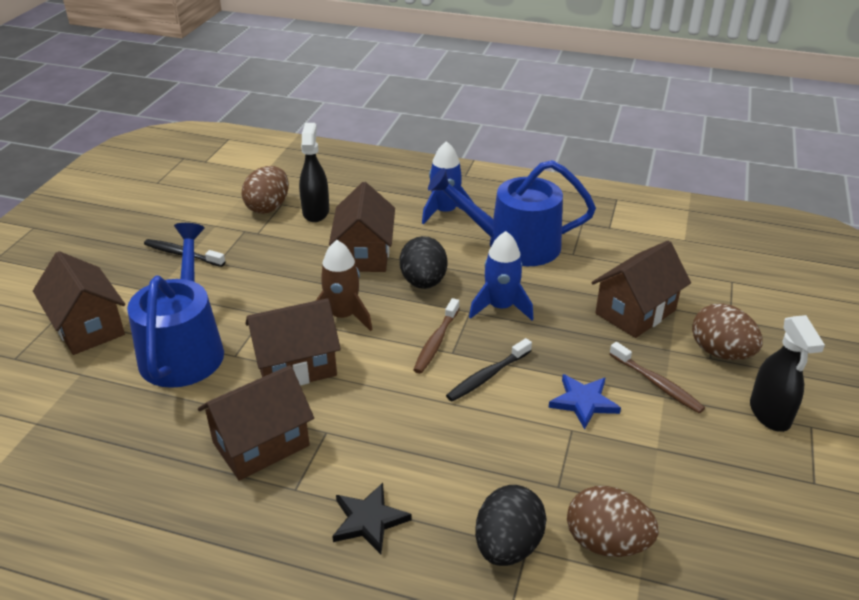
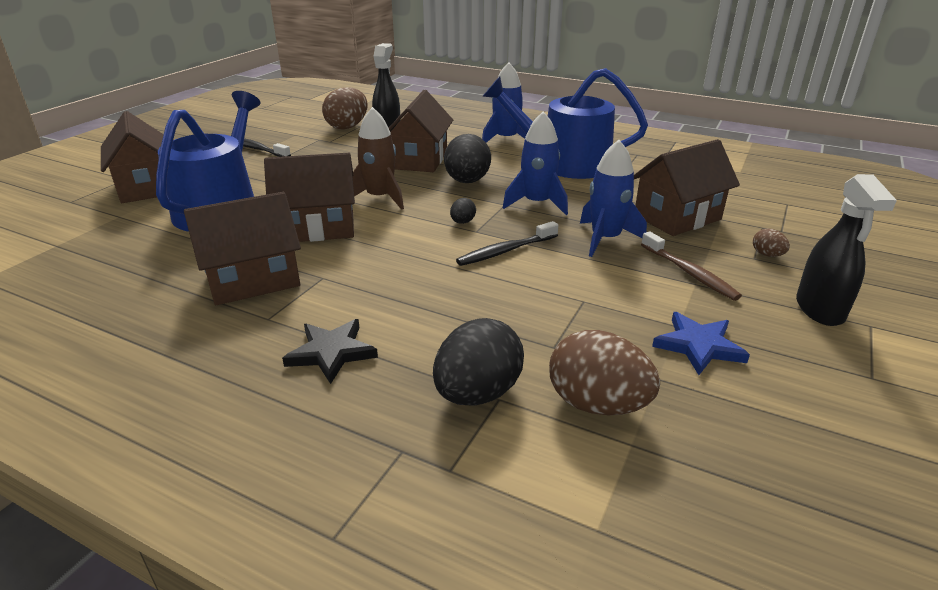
camera: 10 degrees right, 5 degrees down
(436, 342) = (462, 222): brown toothbrush -> black egg
(575, 349) = (605, 239): none -> blue rocket
(583, 402) = (603, 280): blue star -> blue star (699, 346)
(720, 352) = (767, 255): brown egg -> brown egg, size x0.47

